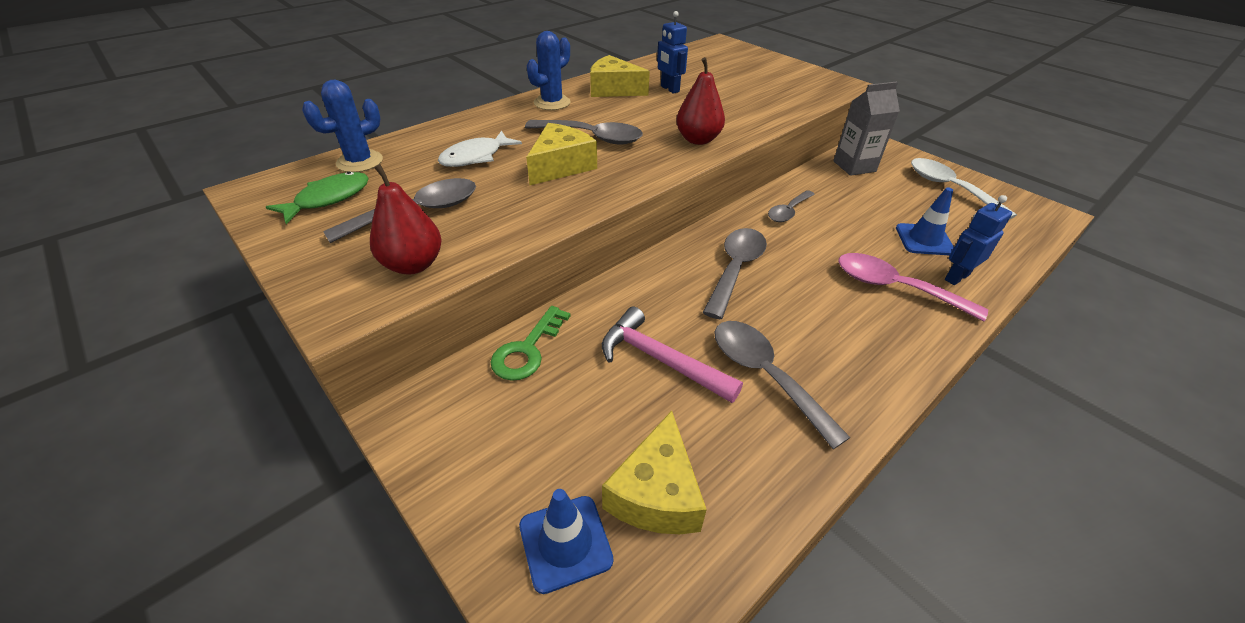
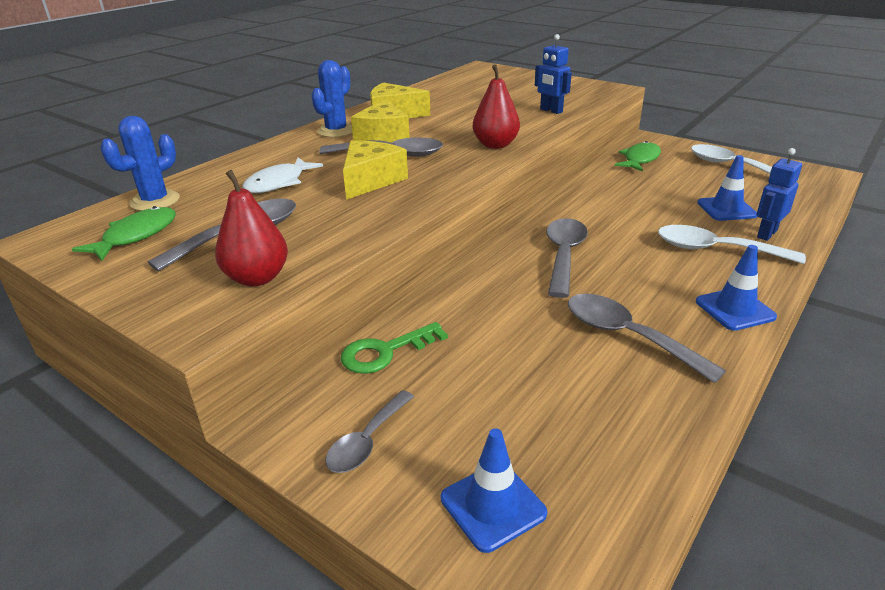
camera: 10 degrees left, 10 degrees down
(527, 350) = (385, 352): green key -> green key turned 45 degrees clockwise
(656, 493) = (564, 448): yellow cheese -> yellow cheese (383, 137)
(660, 360) = (523, 339): pink hammer -> none
(669, 89) = (448, 108): blue robot -> blue robot (551, 111)
(788, 211) = (594, 202): grey spoon -> grey spoon (367, 441)
(854, 166) = (640, 159): grey carton -> green fish
(888, 363) = (735, 309): none -> blue traffic cone
(895, 288) = (716, 250): pink spoon -> white spoon

